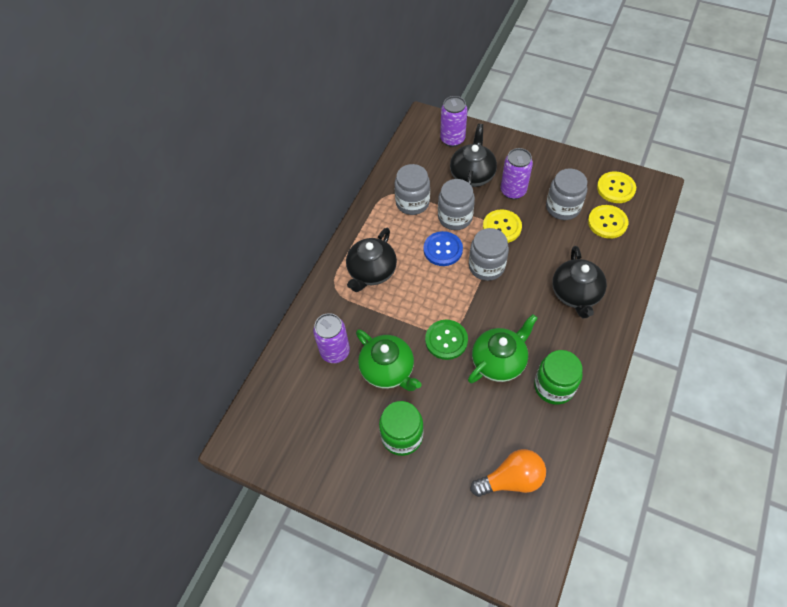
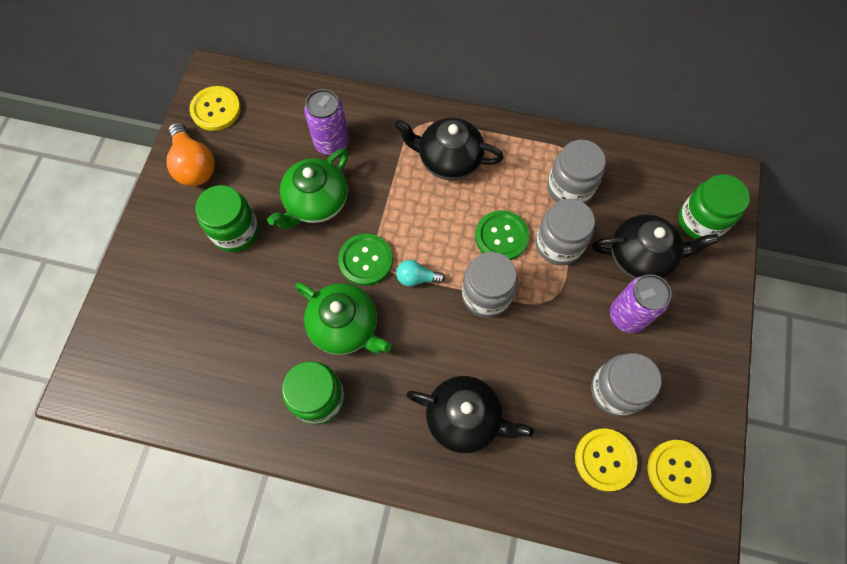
camera: 75 degrees right, 10 degrees up
(443, 249) = (501, 236): blue button -> green button
(452, 139) = (700, 221): purple can -> green jar
(466, 308) = (417, 278): none -> turquoise light bulb
(502, 227) = (557, 307): yellow button -> yellow button (216, 109)
(511, 479) = (192, 357): orange light bulb -> orange light bulb (194, 165)
(575, 294) = (465, 418): black teapot -> black teapot turned 150 degrees counterclockwise

